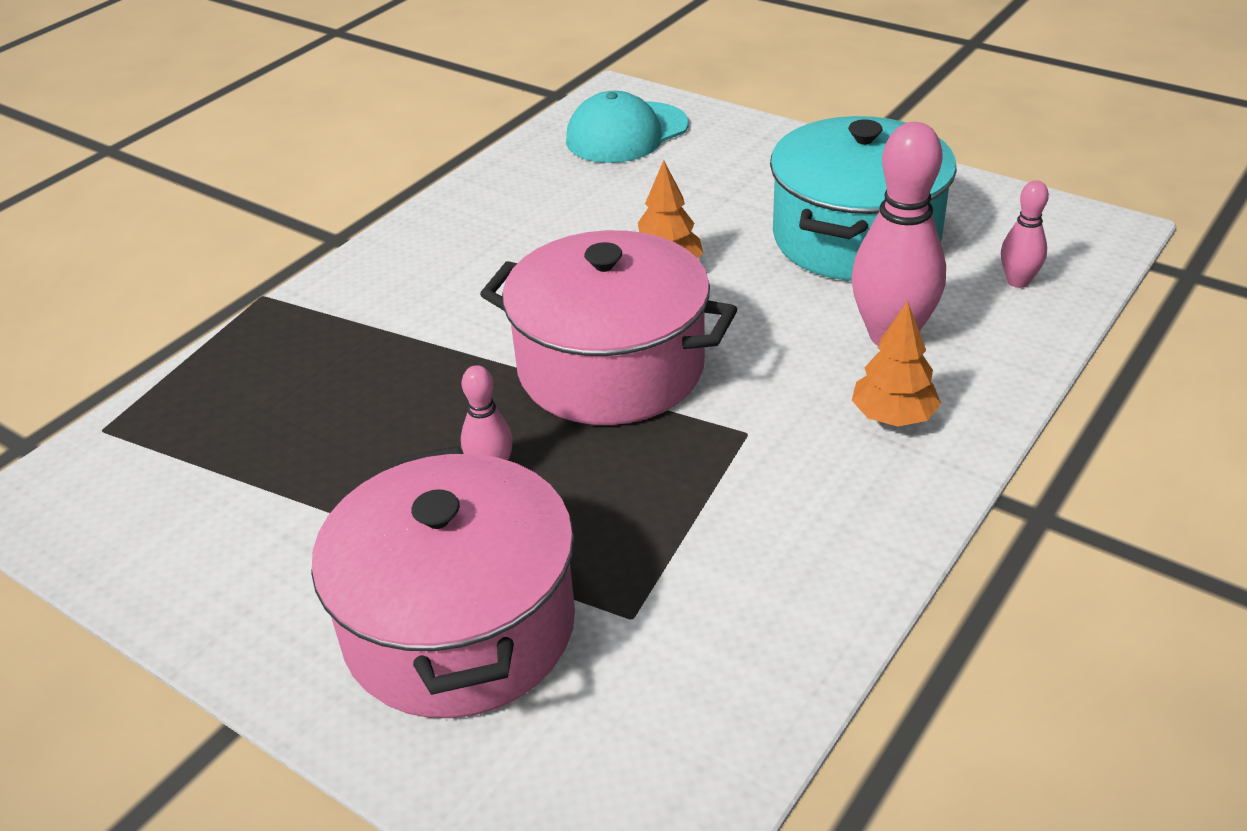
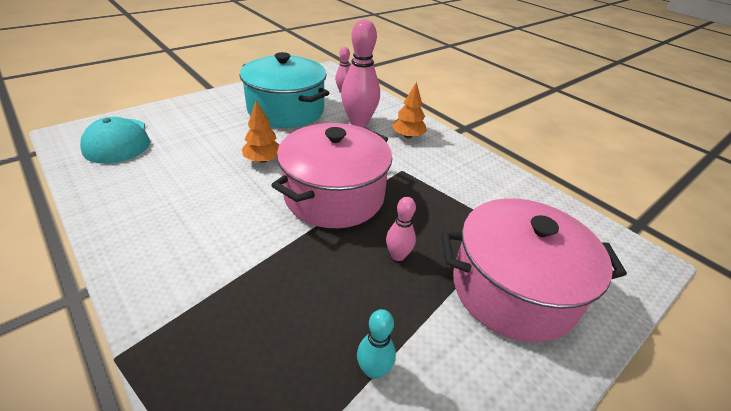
camera: 80 degrees left, 0 degrees up
(274, 487) = (373, 370): none -> turquoise bowling pin

